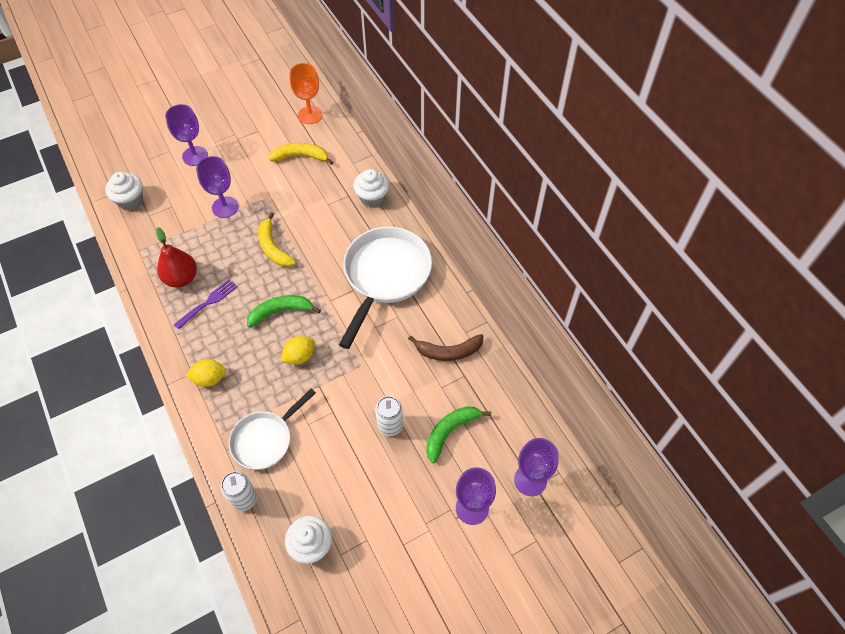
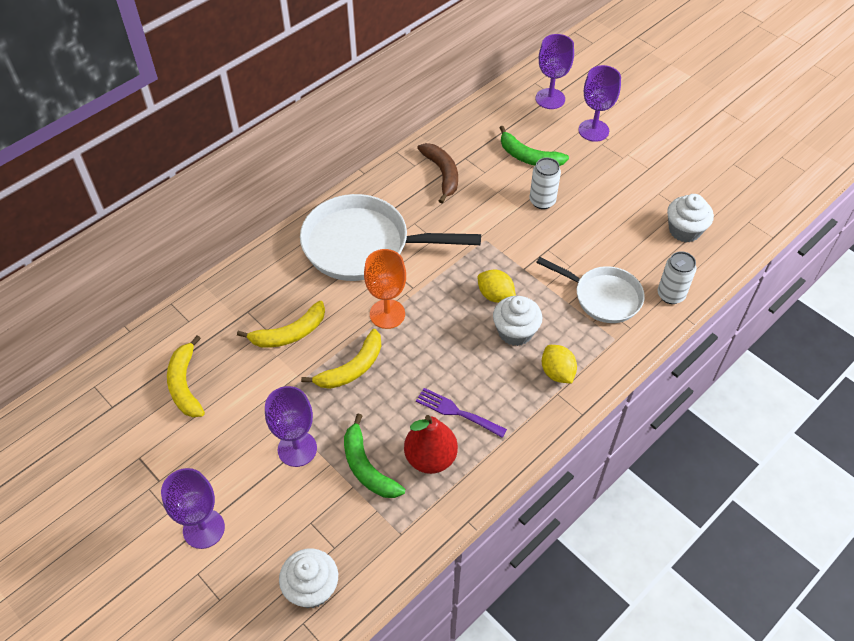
camera: 105 degrees left, 5 degrees down
(280, 311) = (444, 331): green banana -> green banana (367, 467)
(310, 115) = (98, 398): orange goblet -> orange goblet (387, 314)
(319, 216) = (290, 333): none -> yellow banana
(372, 197) = (246, 285): white cupcake -> white cupcake (515, 332)

